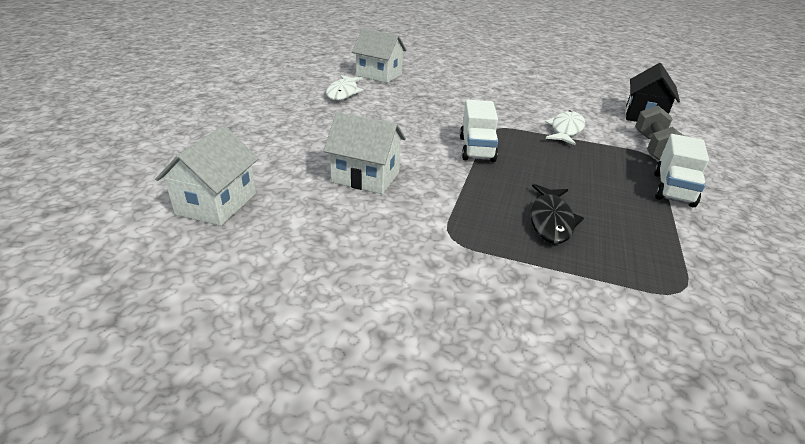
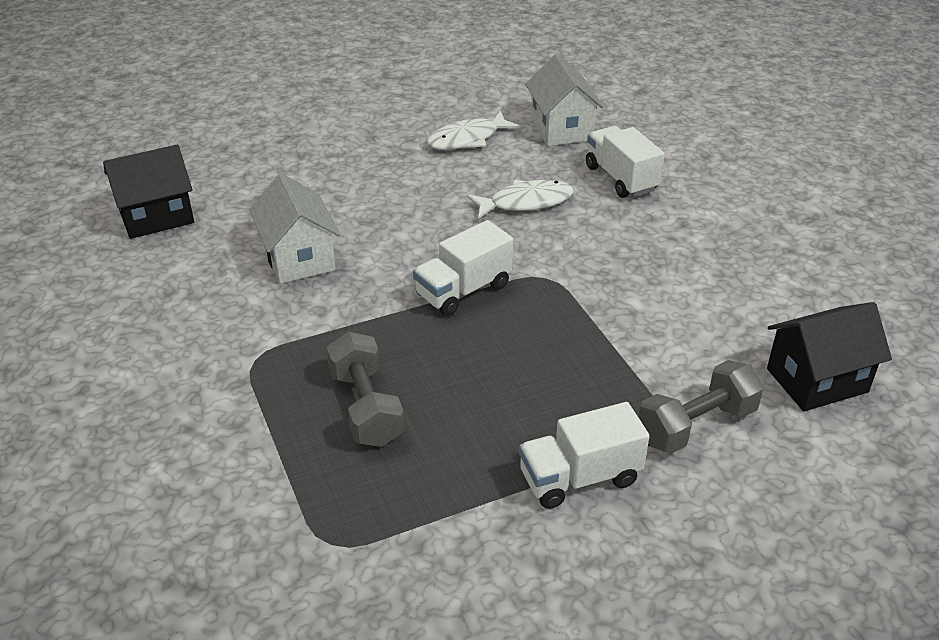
camera: 50 degrees right, 5 degrees up
(217, 204) = (156, 216): white house -> black house
(442, 83) = (621, 178): none -> white truck
(551, 220) = (366, 407): black fish -> grey dumbbell
(565, 130) = (633, 330): white fish -> white fish (525, 202)

